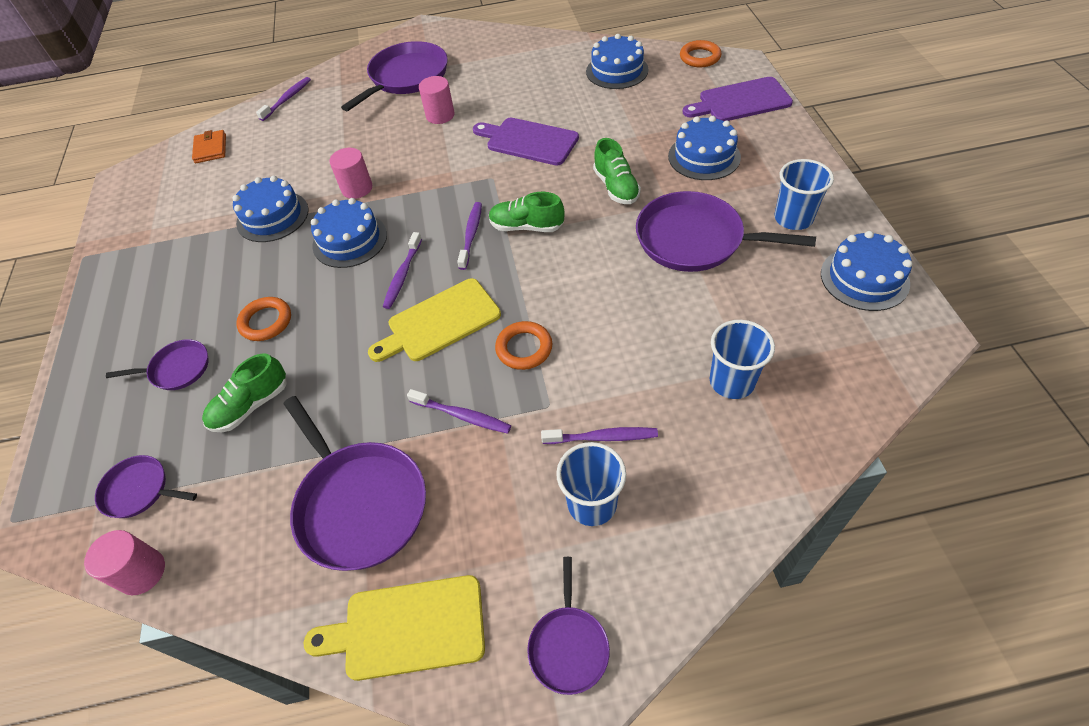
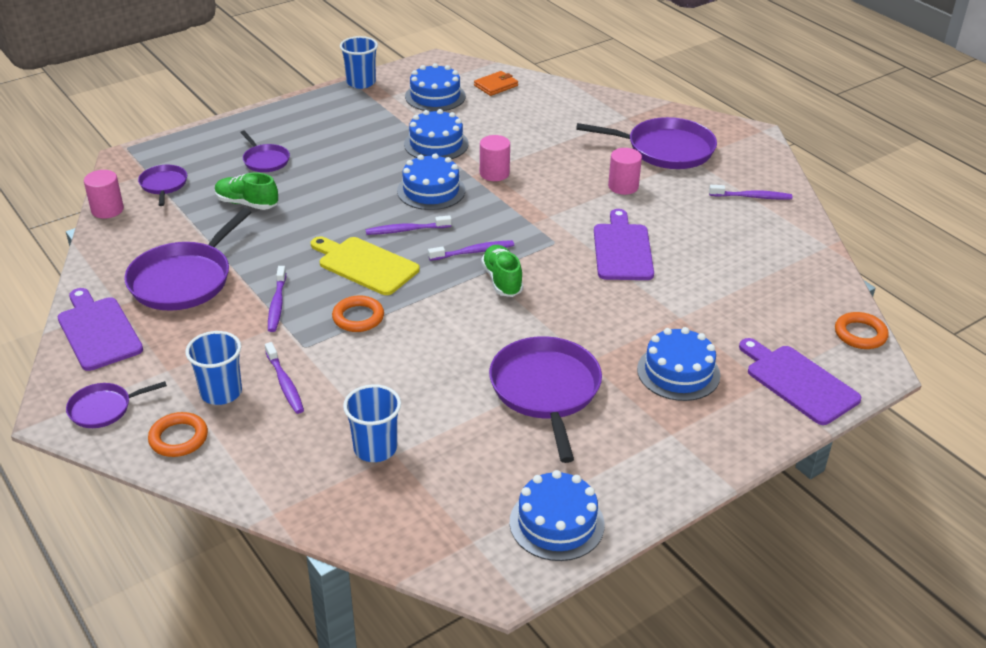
camera: 60 degrees right, 15 degrees down
(266, 322) = (325, 181): orange ring -> orange ring (178, 438)
(287, 99) = (585, 98): purple toothbrush -> purple toothbrush (752, 197)
(407, 627) = (98, 331): yellow cutting board -> purple cutting board
(616, 187) = (590, 322): green shoe -> none
(617, 71) = (783, 278): blue cake -> blue cake (435, 96)
(793, 218) = (619, 456): blue cup -> blue cup (361, 82)

